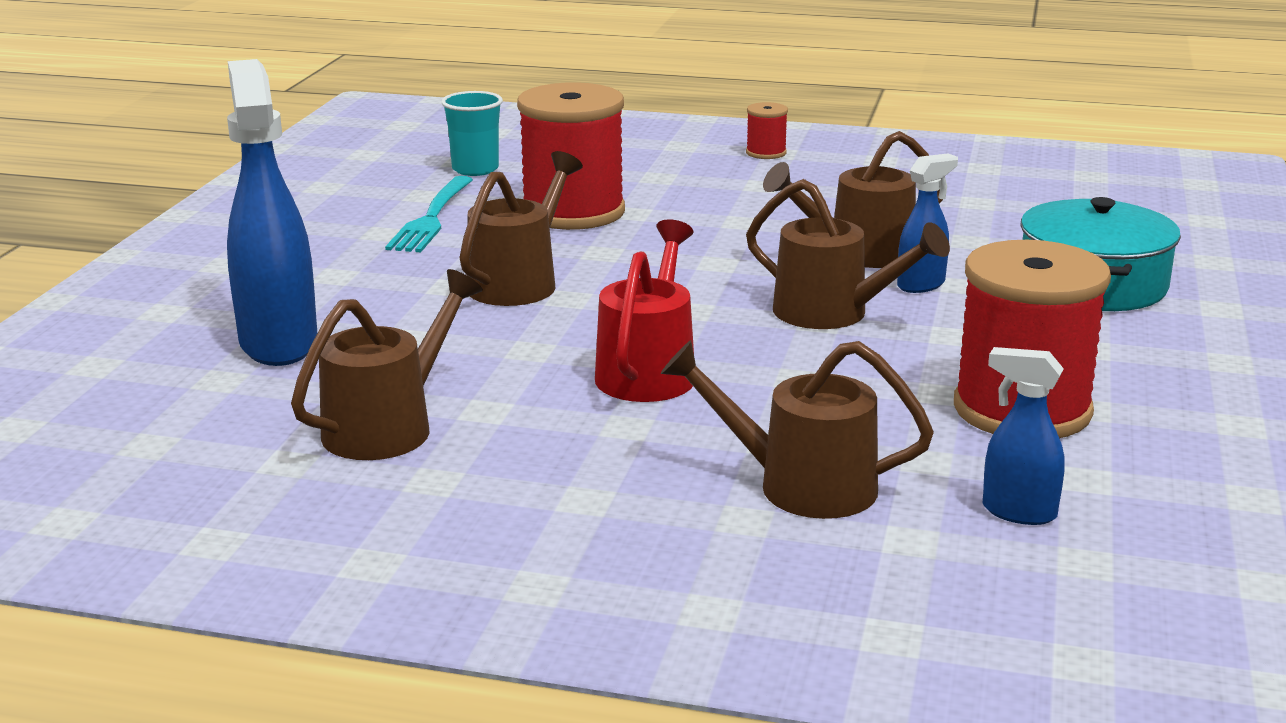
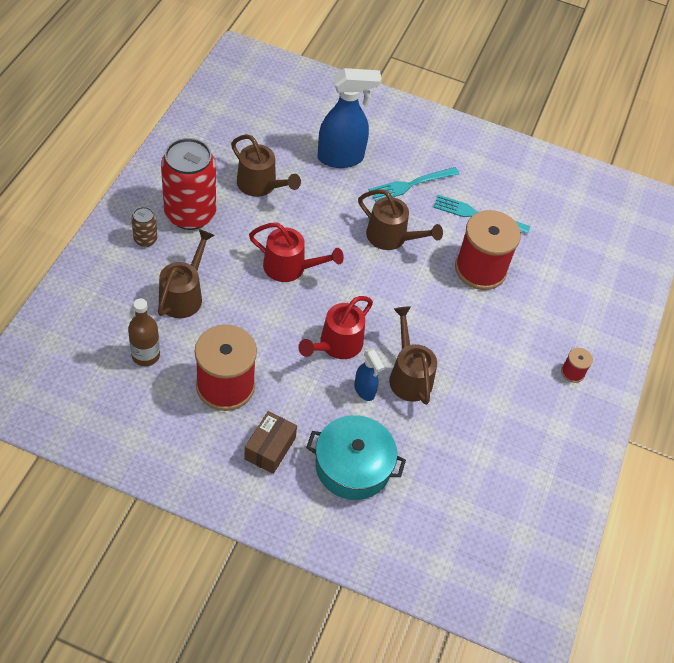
camera: 90 degrees right, 30 degrees up
(358, 273) = (411, 185): none -> turquoise fork
(475, 169) = (549, 238): turquoise cup -> none
(517, 510) = (190, 214): none -> red can
(636, 565) = (145, 239): none -> brown can
(834, 314) = (336, 345): brown watering can -> red watering can
(1018, 512) = (145, 355): blue spray bottle -> brown bottle
(1128, 353) = (270, 448): none -> brown box

